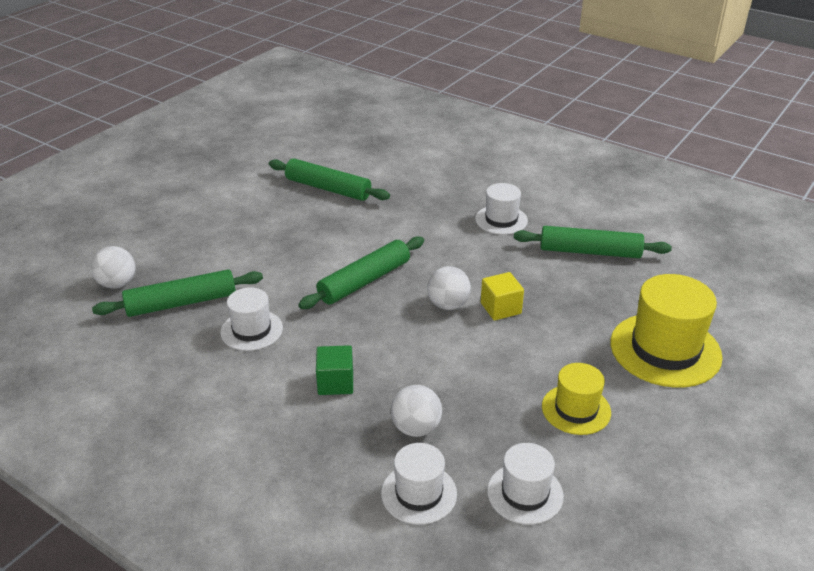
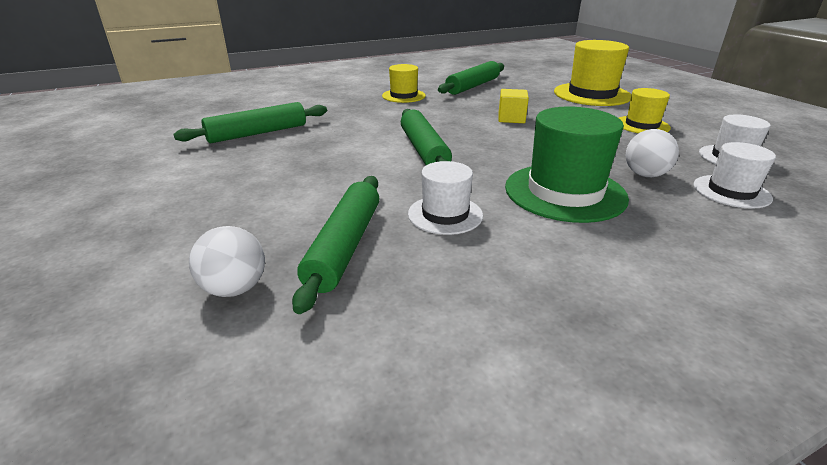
camera: 60 degrees left, 5 degrees down
(335, 382) = (565, 192): green cube -> green hat
(448, 305) = (490, 131): white ball -> none
(501, 220) = (403, 96): white hat -> yellow hat

